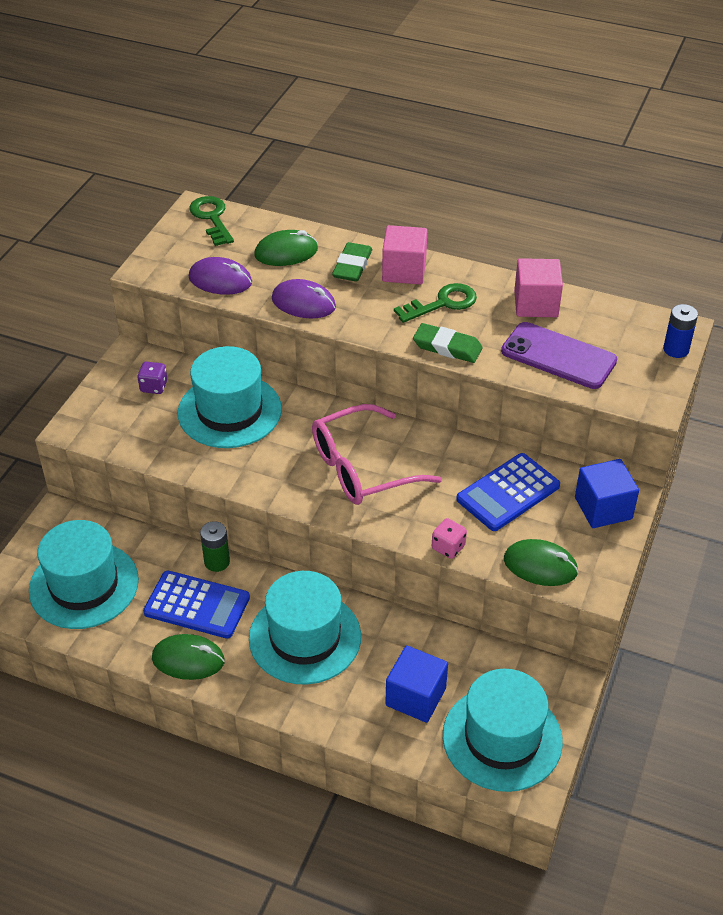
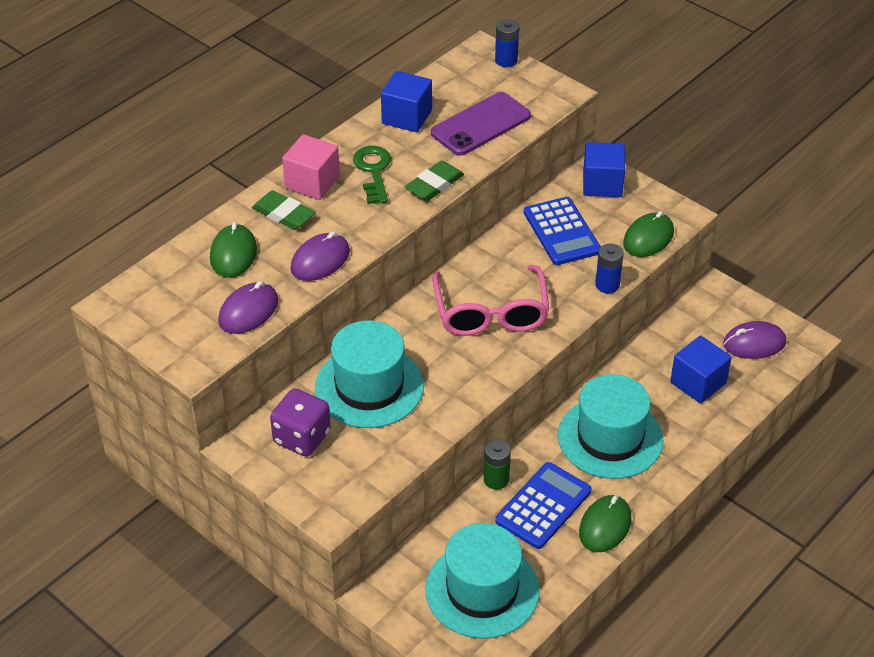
camera: 70 degrees left, 0 degrees up
(154, 386) = (302, 437): purple dice -> purple dice, size x1.74
(212, 218) = (139, 296): green key -> none
(448, 547) = (607, 285): pink dice -> blue battery
(502, 738) = (754, 343): turquoise hat -> purple mouse
(536, 304) = (407, 117): pink cube -> blue cube

